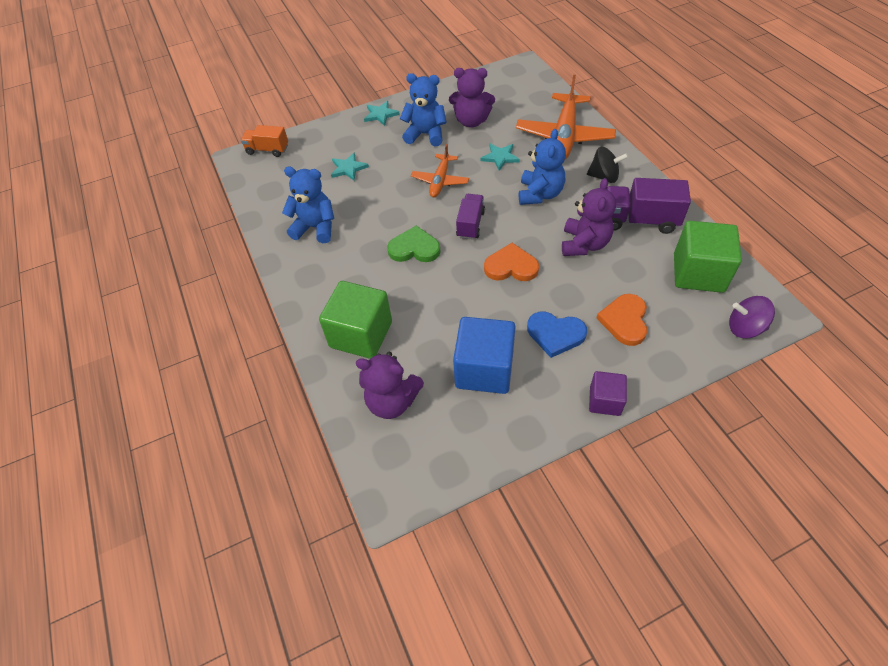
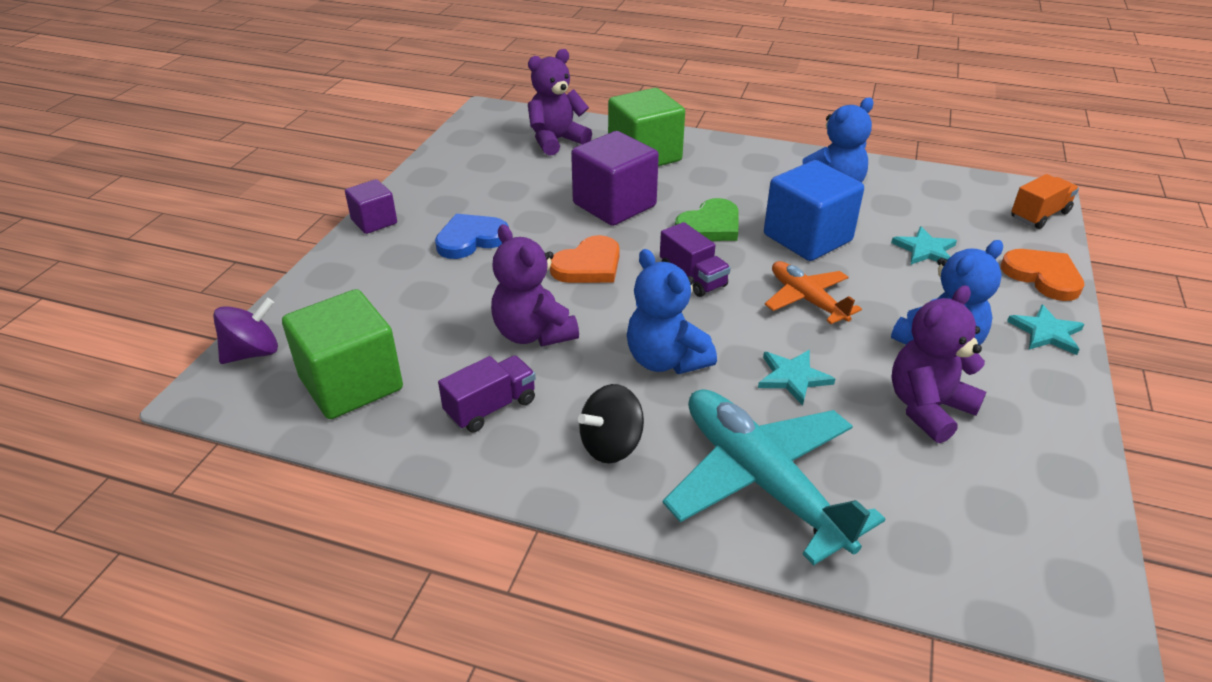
camera: 130 degrees right, 15 degrees down
(440, 302) = (614, 205): none -> purple cube
(484, 369) = (508, 188): blue cube -> blue cube (807, 238)
(564, 136) = (761, 481): orange plane -> turquoise plane
(624, 321) = (407, 286): orange heart -> orange heart (1043, 276)
(639, 220) = (491, 407): purple truck -> purple truck, size x0.64

